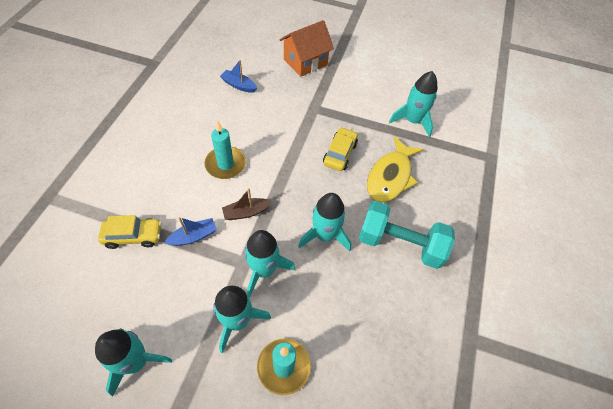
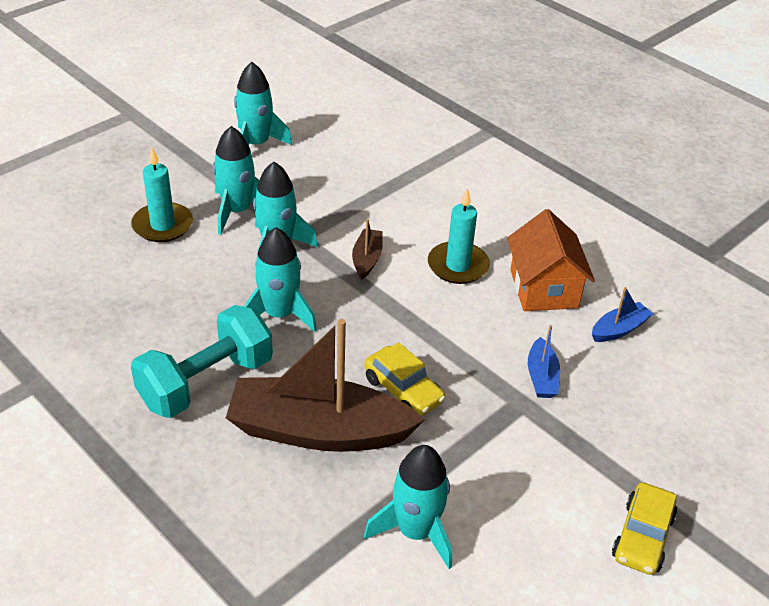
camera: 120 degrees right, 15 degrees down
(133, 236) = (397, 171): yellow car -> yellow car (642, 537)
(193, 236) = (364, 210): blue boat -> blue boat (541, 377)
(305, 62) = (652, 440): orange house -> orange house (543, 289)
(390, 176) = (319, 431): yellow fish -> brown boat

